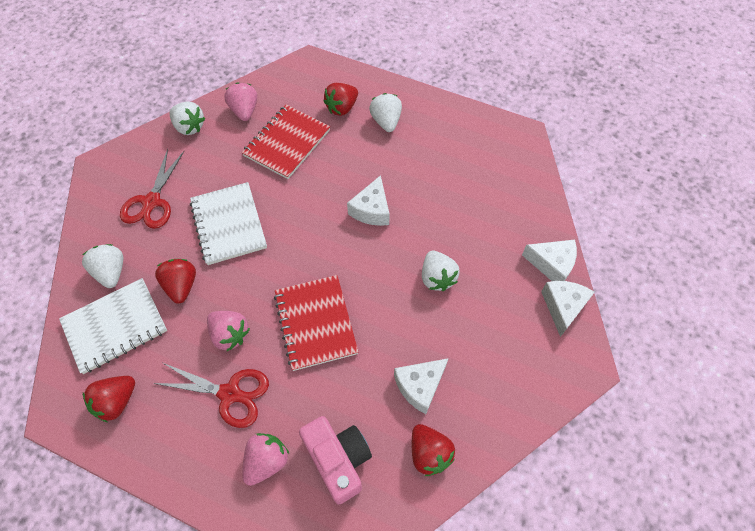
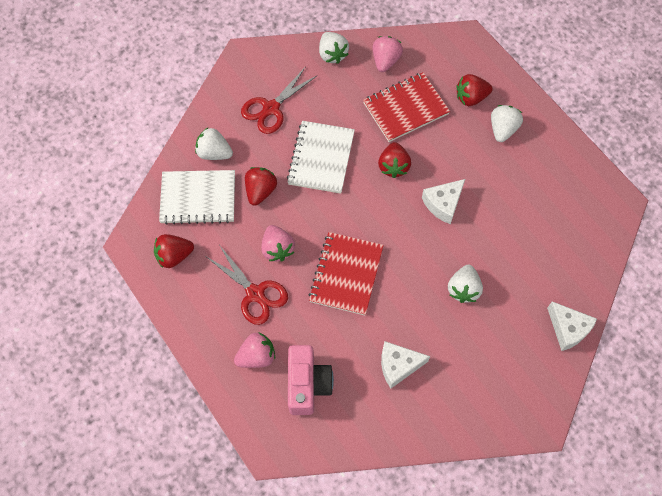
camera: 30 degrees right, 5 degrees up
(111, 272) = (214, 153): white strawberry -> white strawberry turned 75 degrees counterclockwise
(429, 453) = (376, 417): red strawberry -> red strawberry (393, 166)
(563, 307) = (553, 368): white cheese -> none

